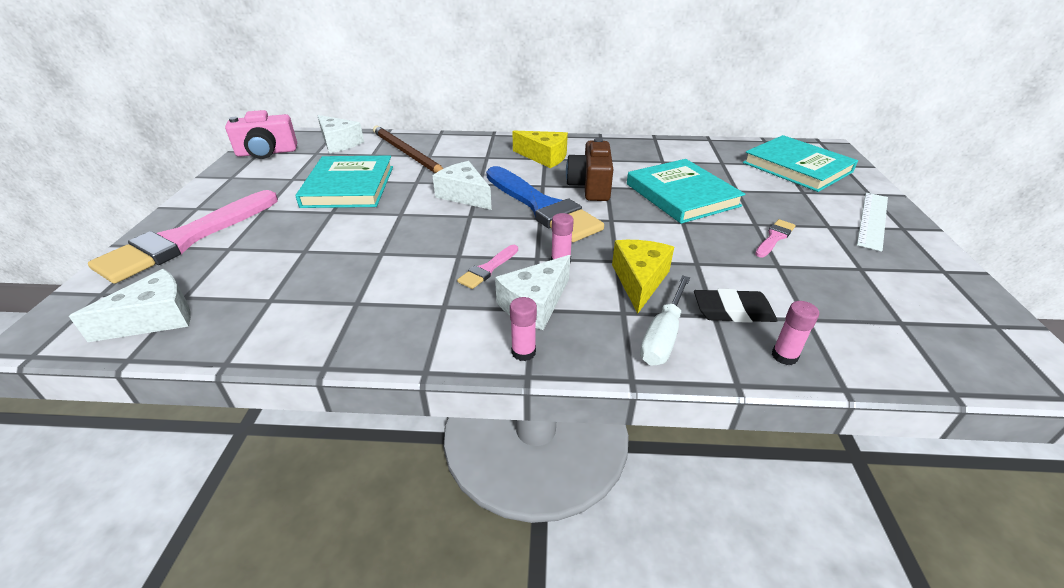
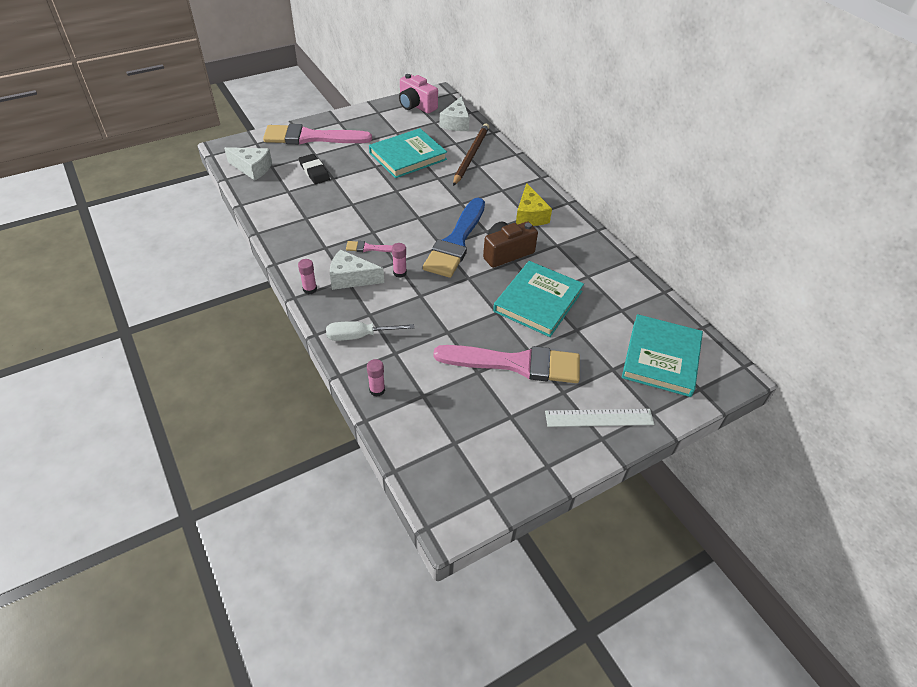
camera: 55 degrees right, 10 degrees up
(464, 195) = (440, 204): white cheese -> none
(639, 280) = (406, 311): yellow cheese -> none
(733, 311) = (406, 360): black eraser -> black eraser (314, 171)
(774, 238) = (516, 364): pink brush -> pink brush, size x2.38

